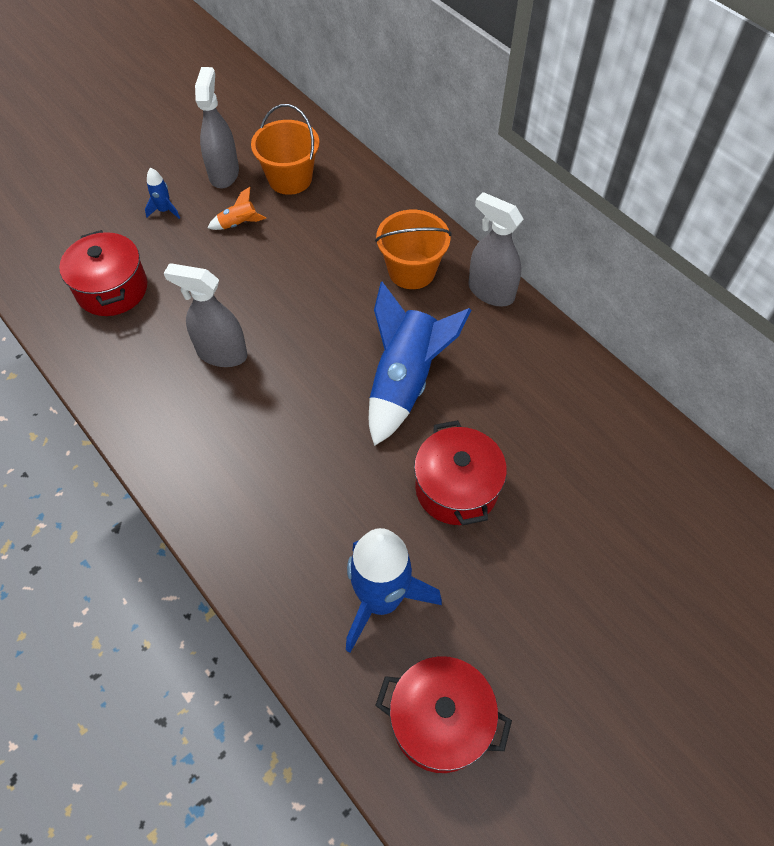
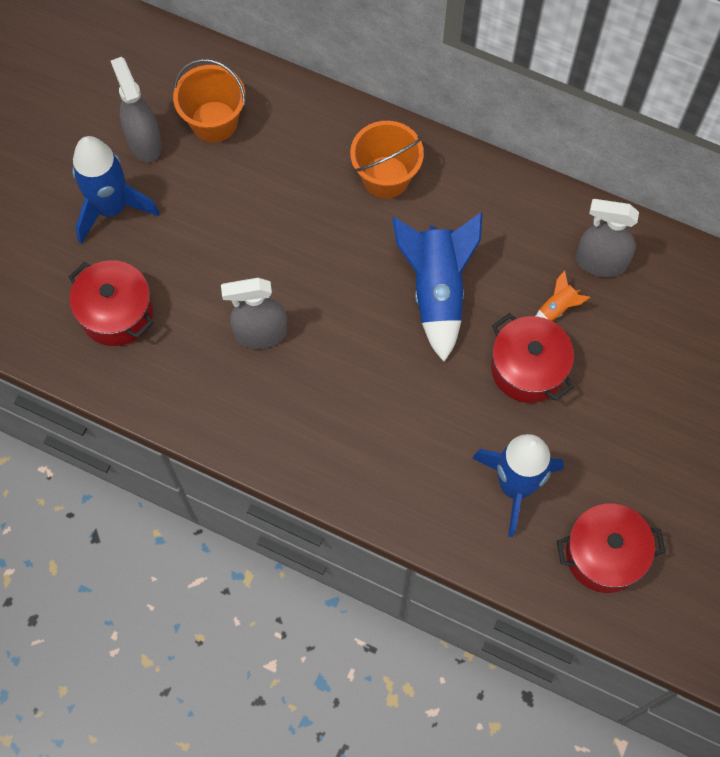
camera: 25 degrees left, 10 degrees up
(164, 210) = (111, 208): blue rocket -> blue rocket, size x2.32
(238, 224) = (194, 193): orange rocket -> orange rocket (557, 308)
(490, 292) = (467, 170): grey spray bottle -> grey spray bottle (600, 262)

